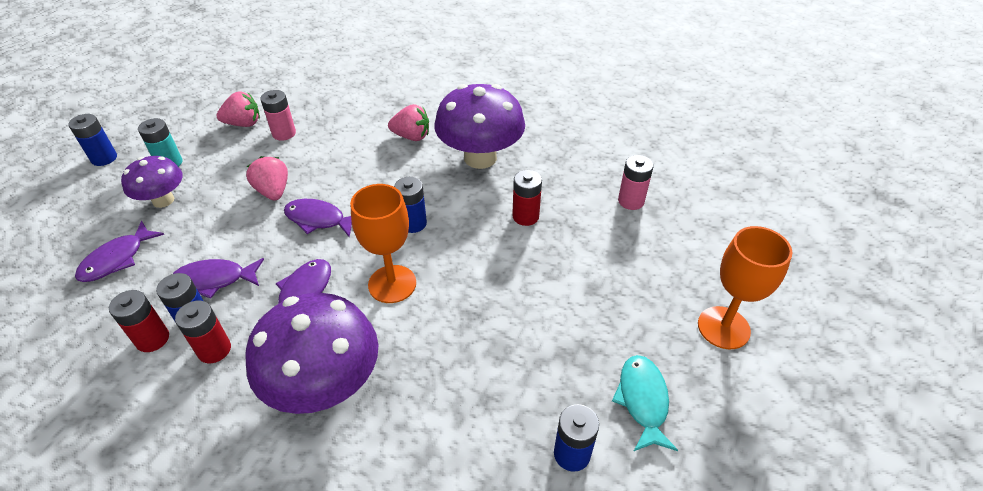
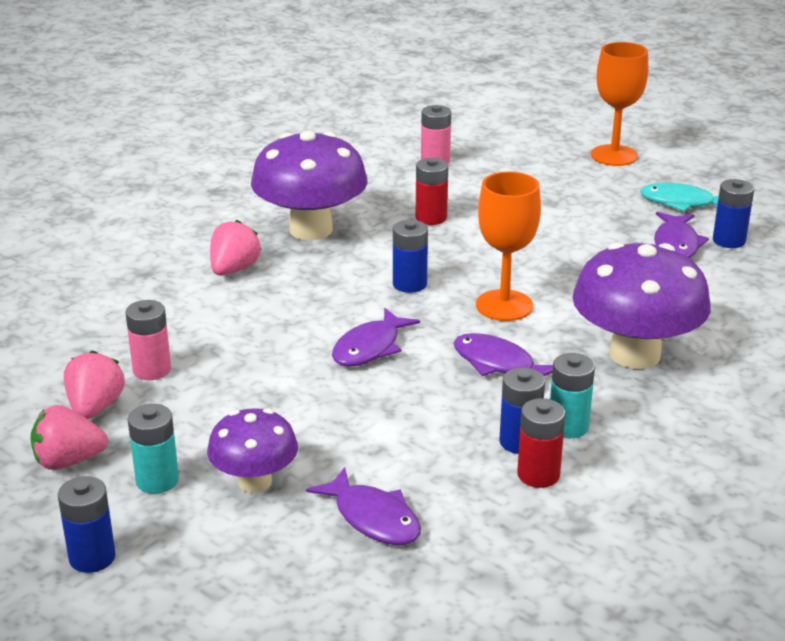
camera: 75 degrees left, 15 degrees down
(214, 280) = (450, 429): purple fish -> purple fish (676, 244)
(214, 350) = (568, 426): red battery -> turquoise battery
(273, 191) = (290, 381): pink strawberry -> pink strawberry (68, 461)

